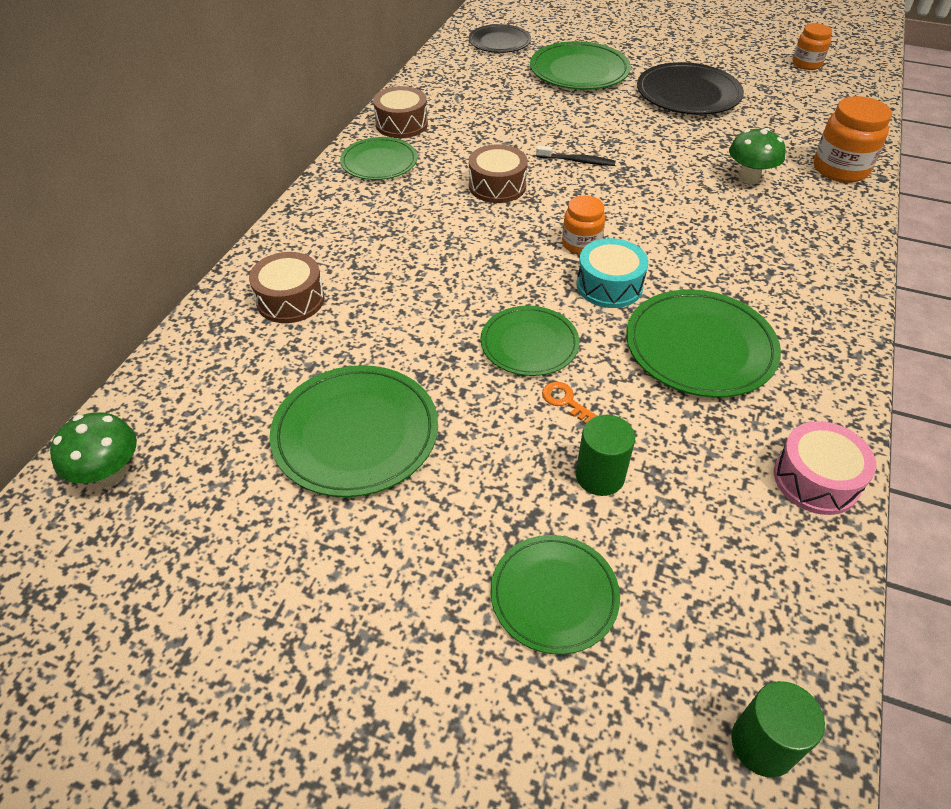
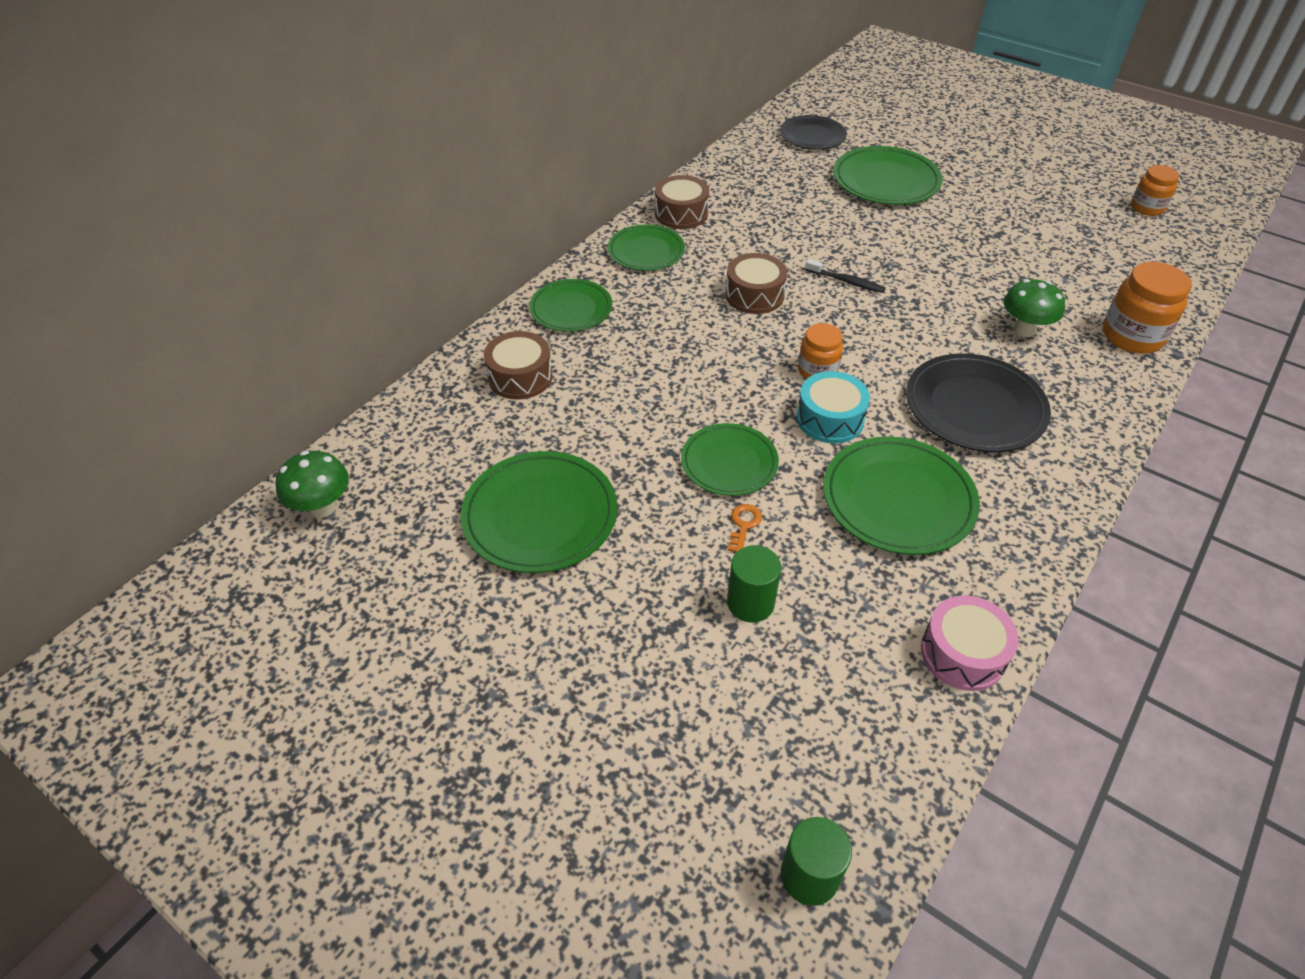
camera: 15 degrees right, 0 degrees up
(554, 595) = (668, 700): green plate -> green plate (571, 309)
(565, 401) = (743, 525): orange key -> orange key turned 45 degrees clockwise
(688, 94) = (995, 224): black plate -> black plate (975, 407)

